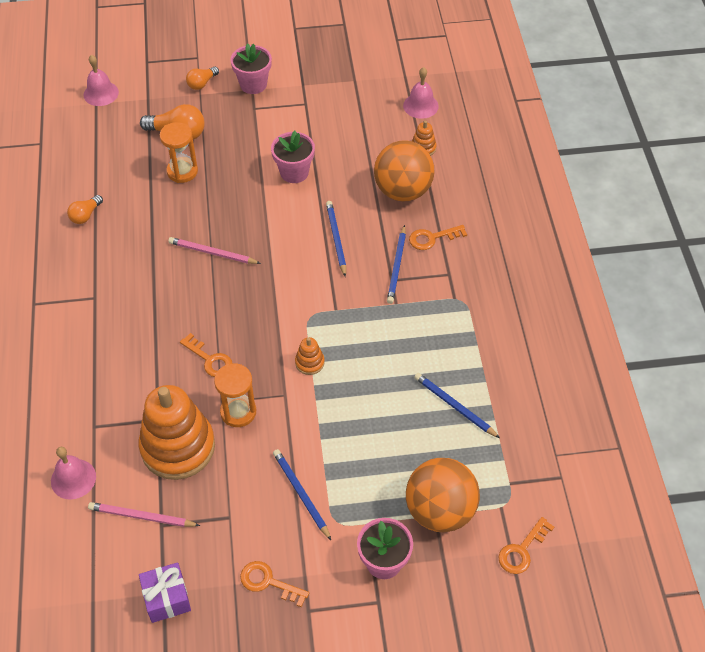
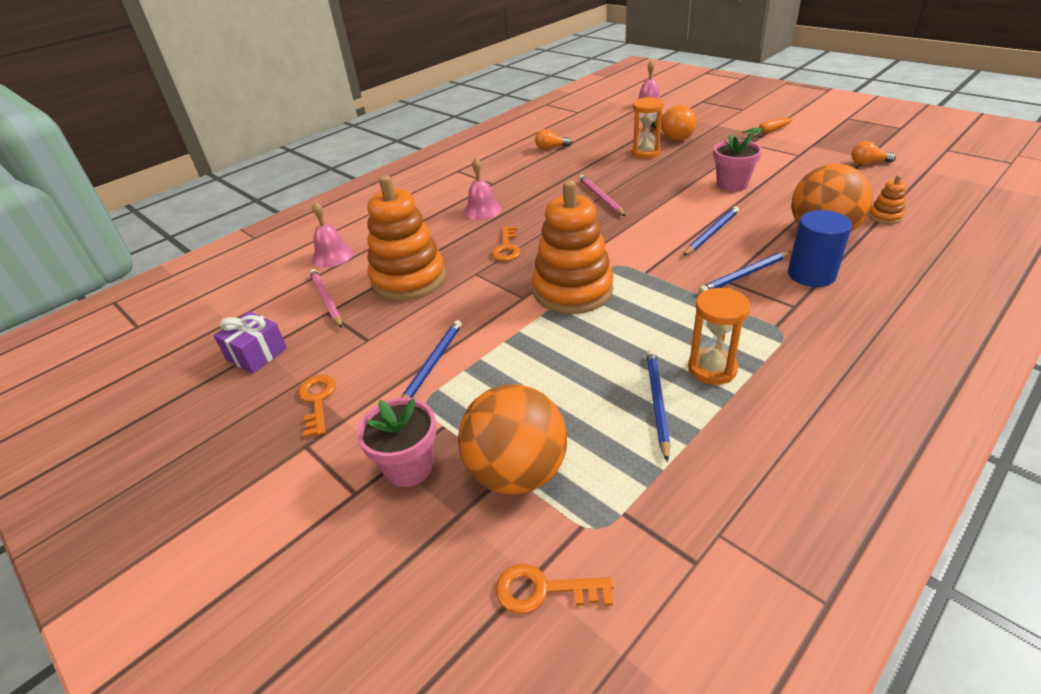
camera: 55 degrees right, 15 degrees down
(202, 83) = (726, 121): orange light bulb -> orange light bulb (868, 163)
(238, 412) = (476, 286): orange hourglass -> orange hourglass (712, 369)
(253, 84) = (767, 133): pink flower pot -> orange carrot
(309, 362) = (572, 290): orange stacking toy -> orange stacking toy, size x2.41
(420, 106) = (919, 192): pink bell -> pink bell (482, 210)
(432, 238) = (811, 274): orange key -> blue cylinder

